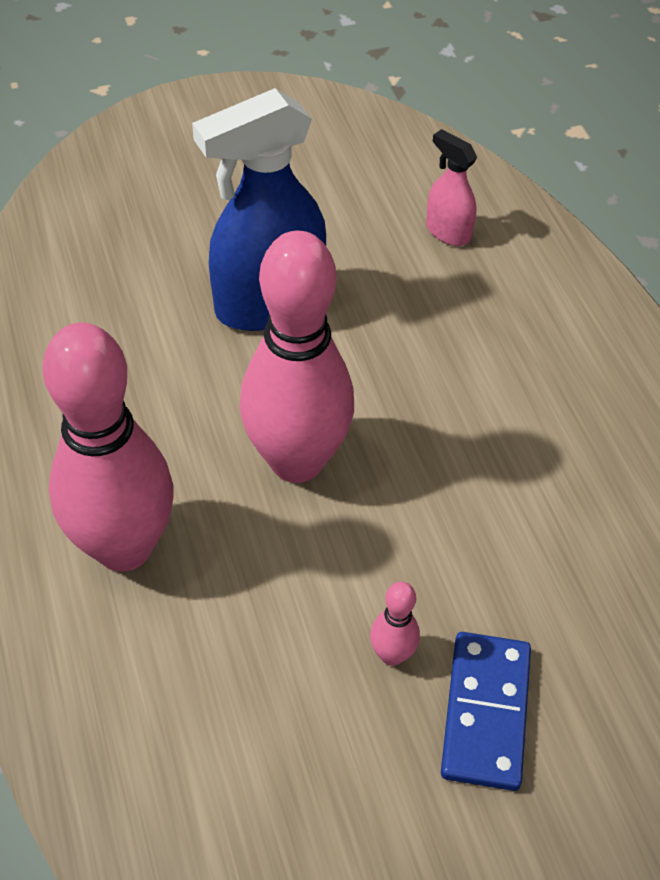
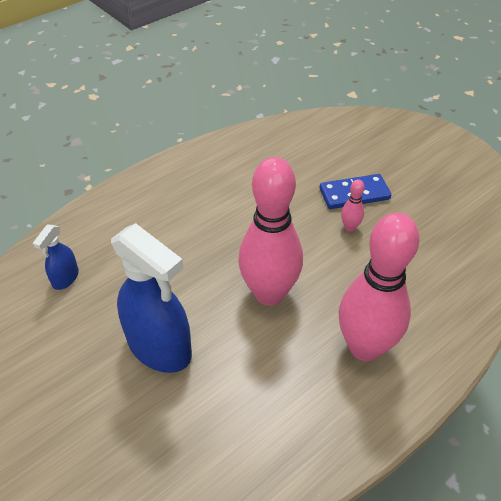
camera: 110 degrees left, 5 degrees down
(447, 232) = (65, 278): pink spray bottle -> blue spray bottle

